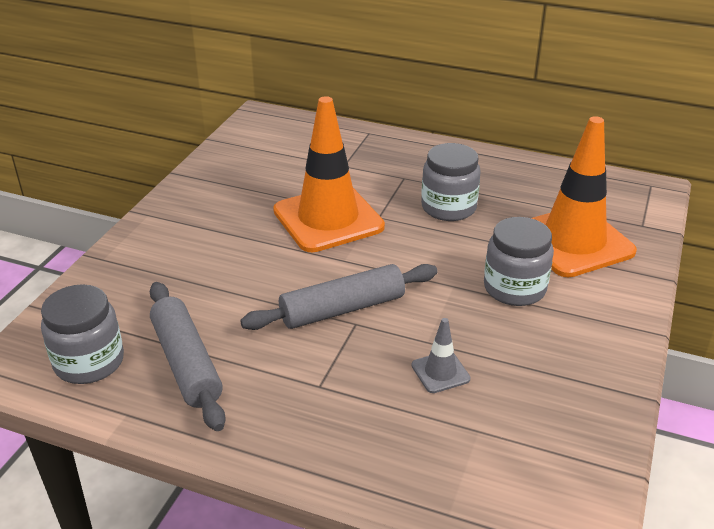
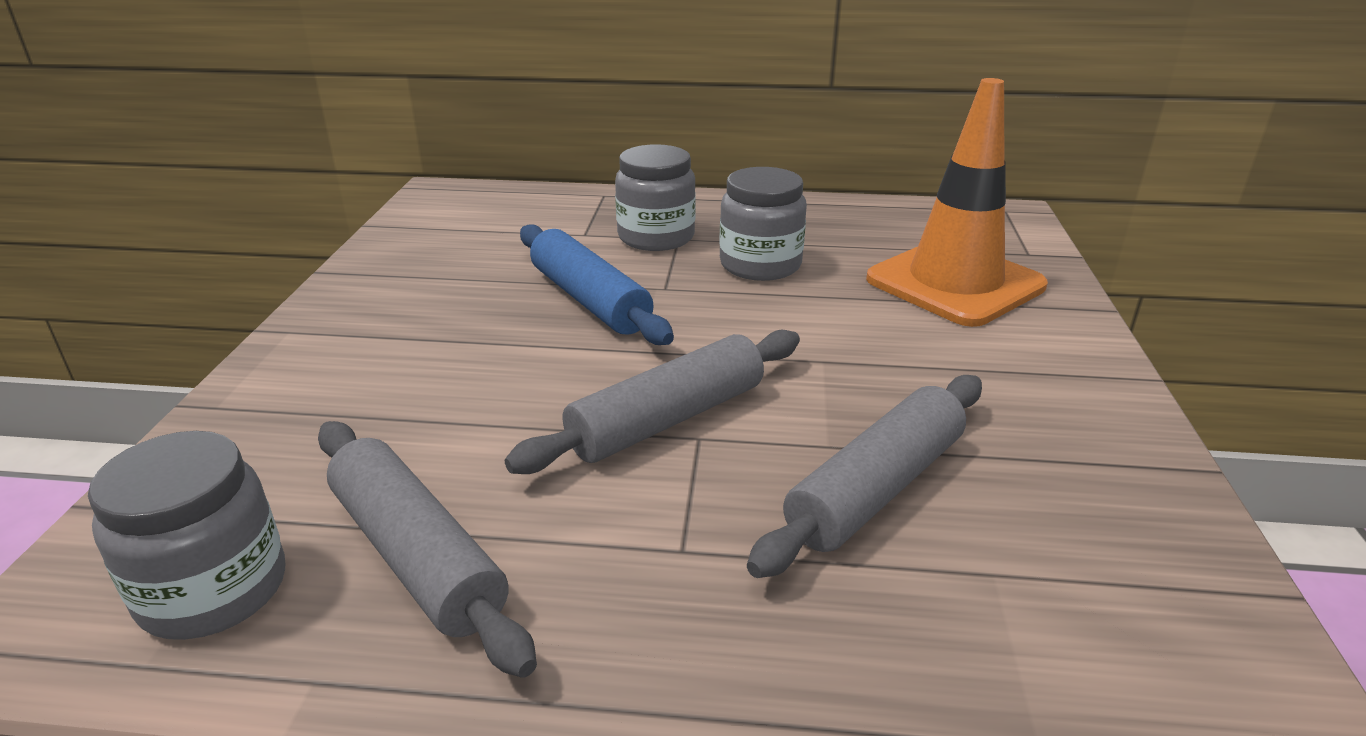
camera: 15 degrees left, 5 degrees down
(328, 219) = (590, 300): orange traffic cone -> blue rolling pin
(440, 372) = (876, 489): grey traffic cone -> grey rolling pin
(514, 288) = (914, 351): grey jar -> grey jar (656, 237)

